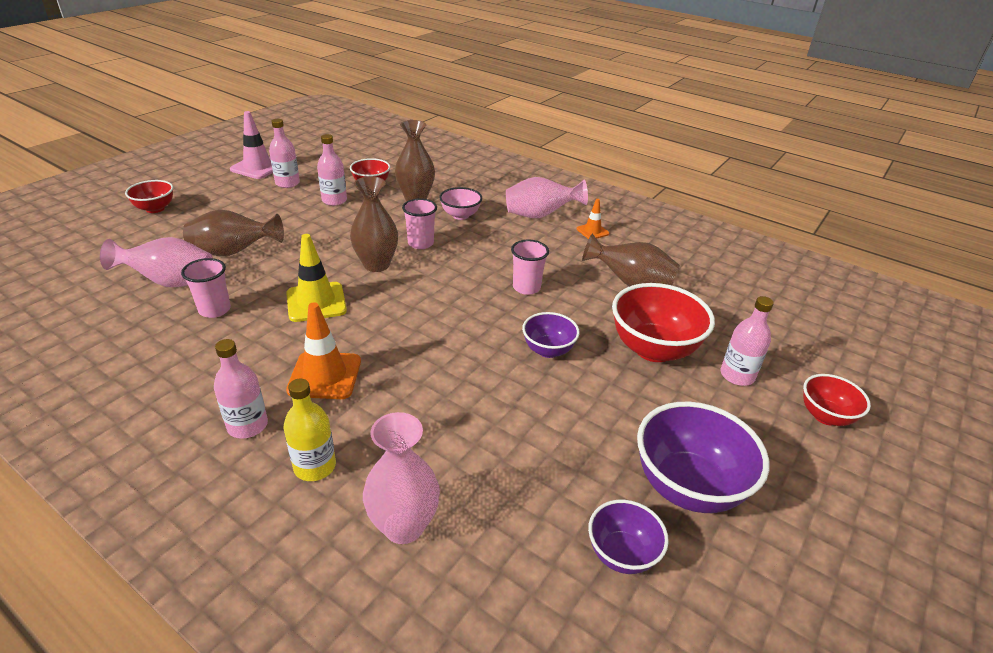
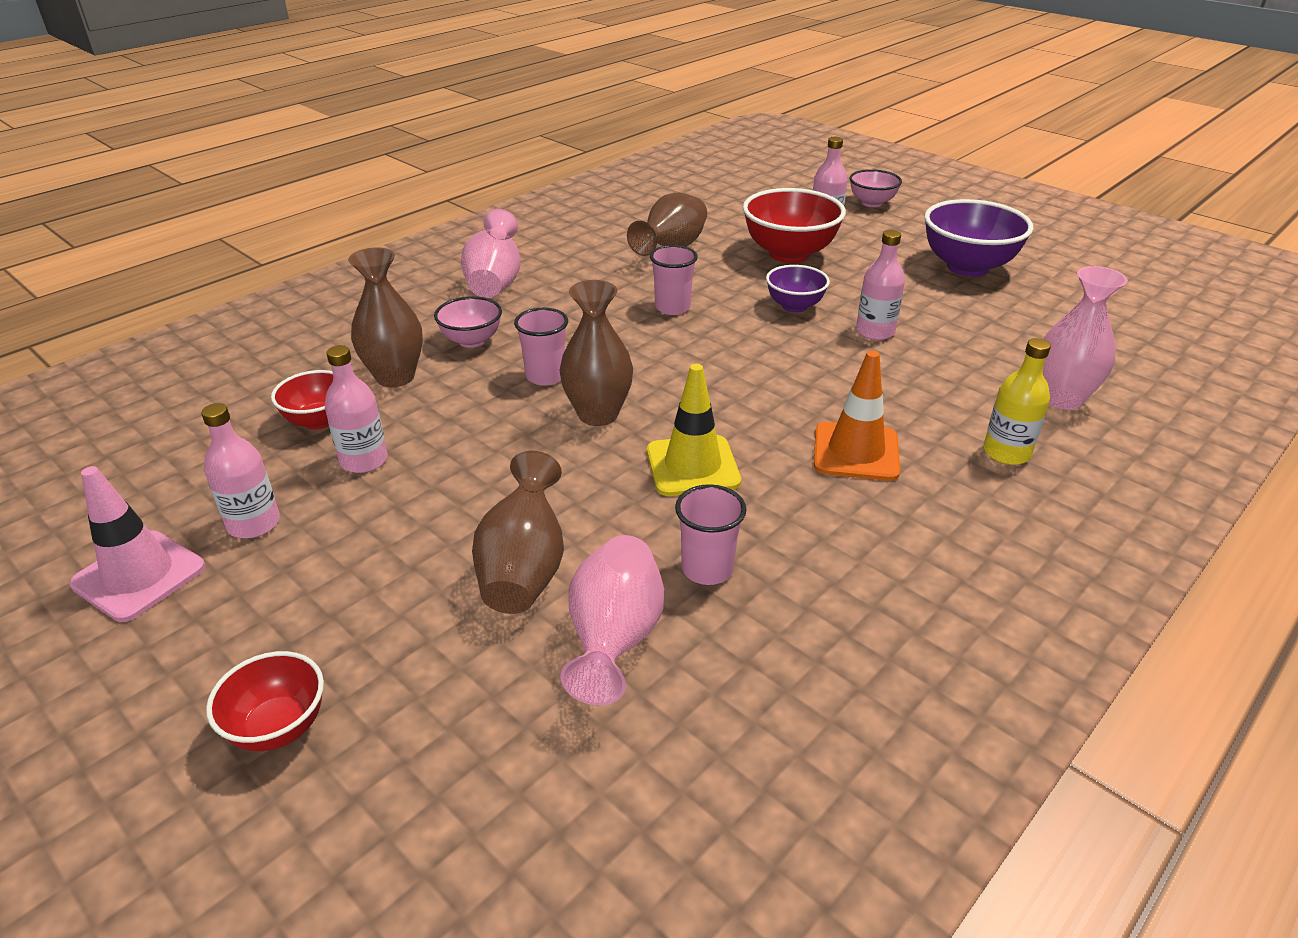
camera: 80 degrees left, 0 degrees up
(247, 425) = (957, 507): pink bottle -> pink bottle (875, 331)
(592, 231) = (550, 254): orange traffic cone -> none
(621, 554) = (1046, 302): purple bowl -> none
(825, 416) = (872, 203): red bowl -> pink bowl

